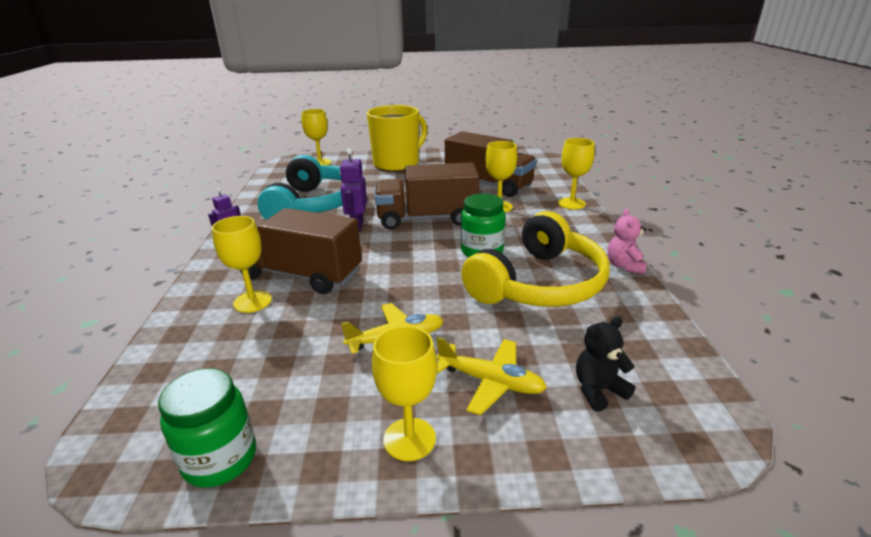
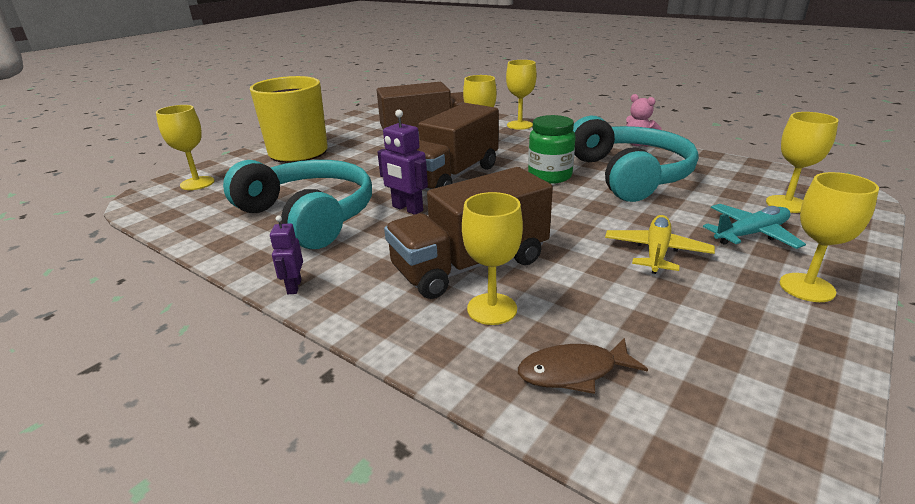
camera: 50 degrees left, 0 degrees up
(199, 354) = (573, 372): none -> brown fish
(220, 459) = (789, 397): green jar -> none
(490, 382) = (751, 234): yellow plane -> turquoise plane
(539, 284) = (629, 175): yellow headphones -> turquoise headphones
(598, 390) = (786, 204): black teddy bear -> yellow goblet

